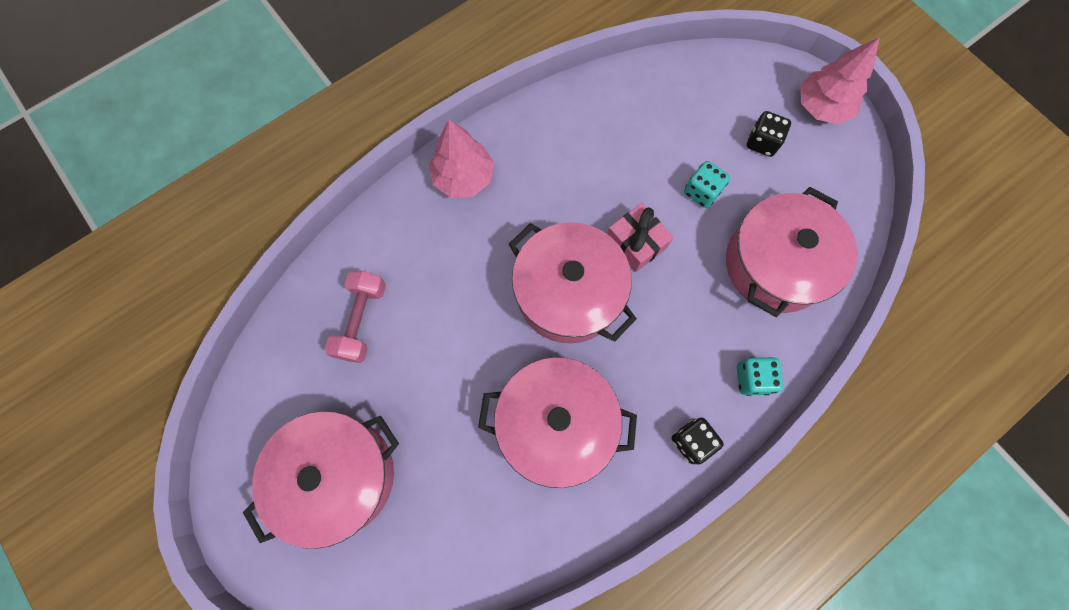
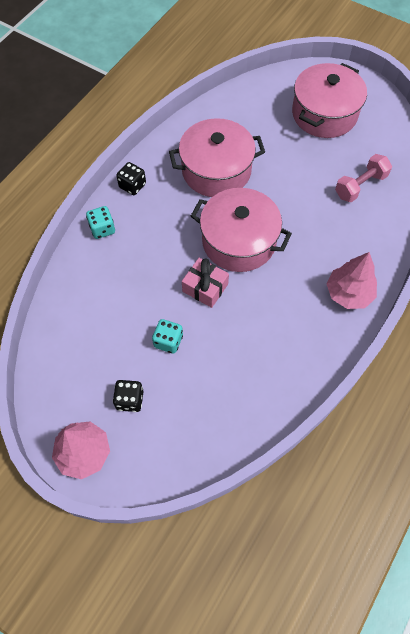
camera: 160 degrees right, 10 degrees down
(362, 321) = (360, 186): pink dumbbell -> pink dumbbell turned 60 degrees clockwise
(775, 264) = (100, 305): pink pot -> none

